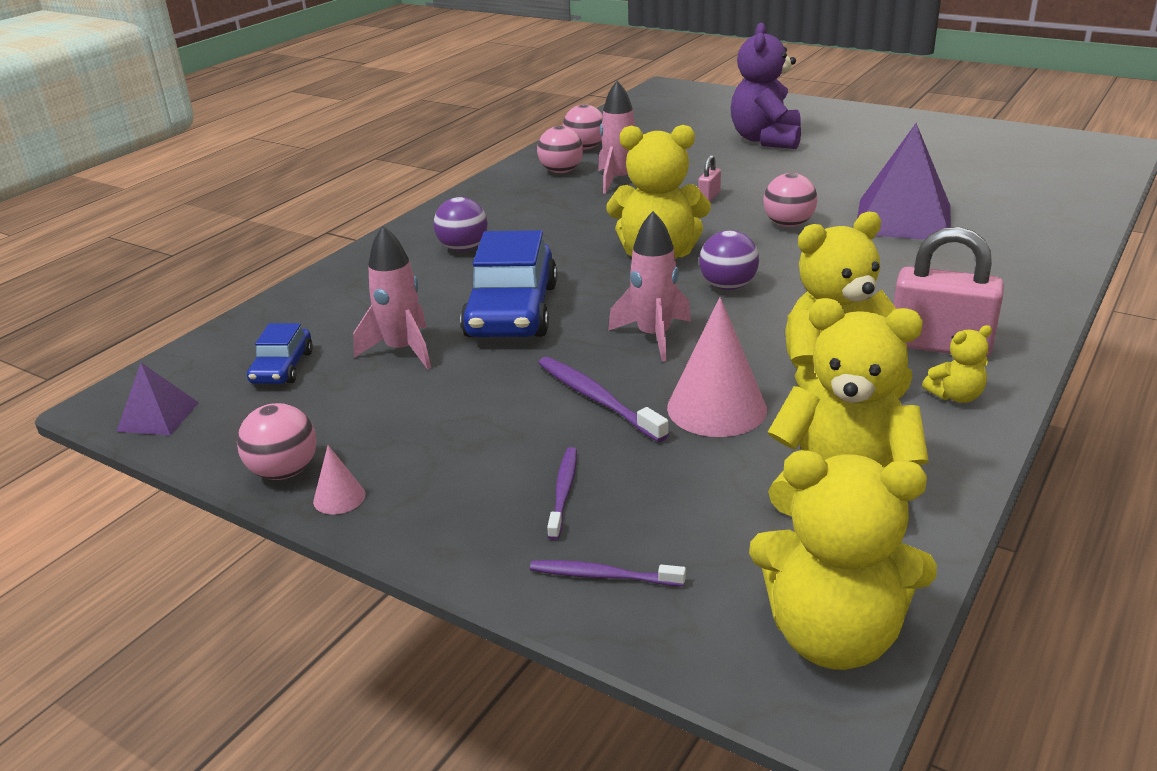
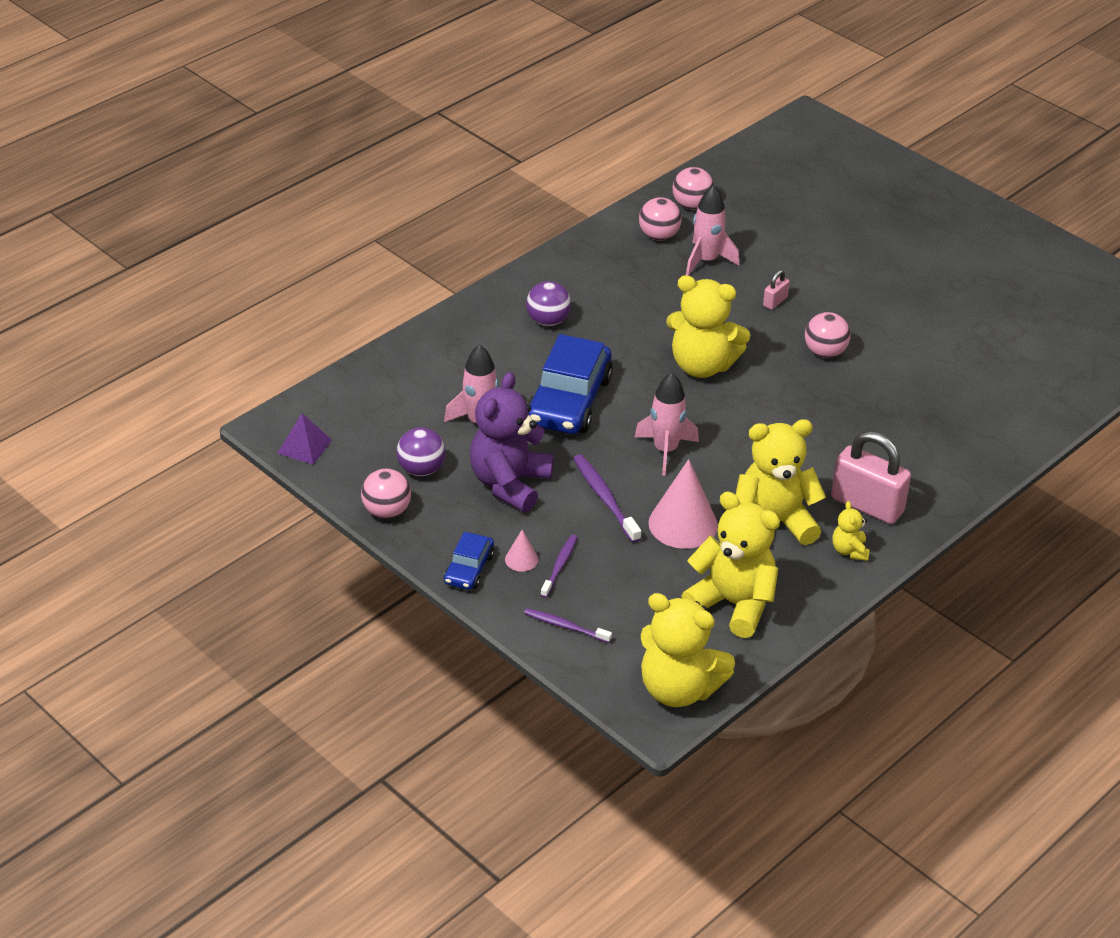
camera: 10 degrees right, 10 degrees up
(282, 367) = (392, 420): blue car -> blue car (469, 569)
(339, 497) = (419, 539): pink cone -> pink cone (521, 559)
(728, 286) = (742, 412): purple ball -> purple ball (421, 470)
(766, 140) = (864, 231): purple teddy bear -> purple teddy bear (509, 484)
(903, 219) = (924, 368): purple pyramid -> none
(955, 396) = (849, 551): yellow teddy bear -> yellow teddy bear turned 90 degrees clockwise

